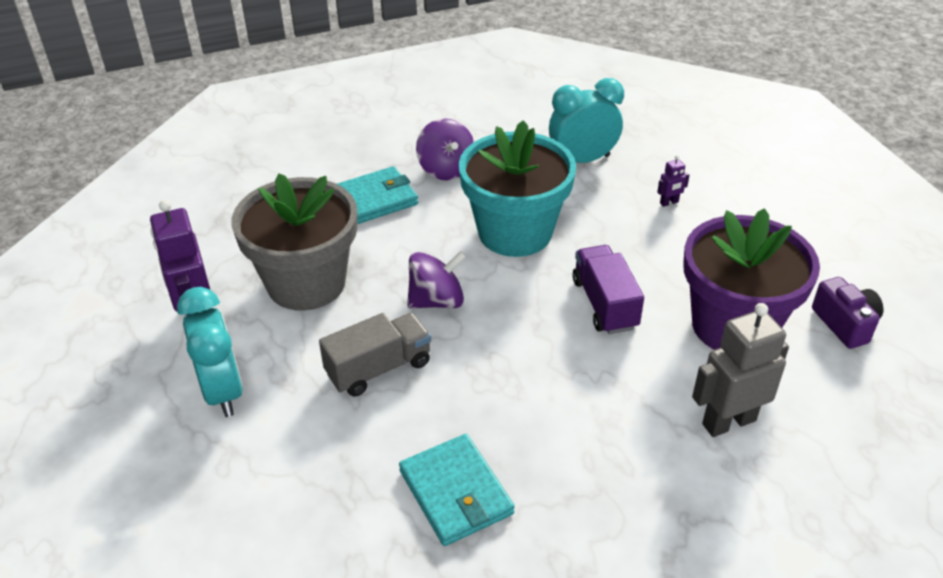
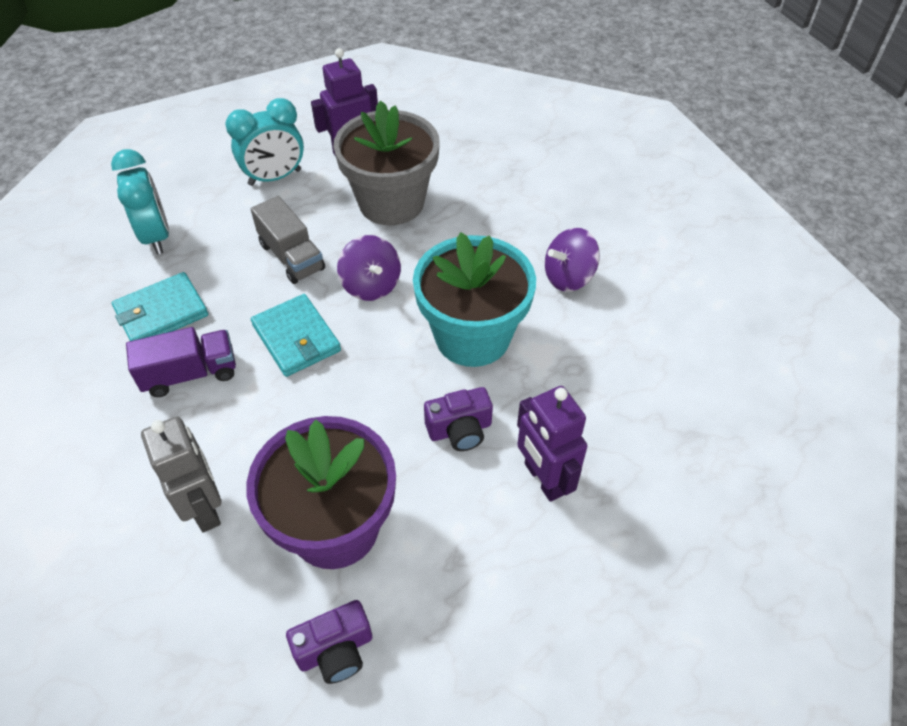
camera: 85 degrees right, 10 degrees up
(373, 200) = (509, 229): turquoise wallet -> turquoise wallet (296, 338)
(582, 160) = (611, 394): turquoise clock -> turquoise clock (156, 236)
(604, 304) = (368, 411): purple truck -> purple truck (190, 374)
(623, 246) = (460, 430): none -> purple camera
(669, 203) = (543, 479): purple robot -> purple robot, size x2.26

